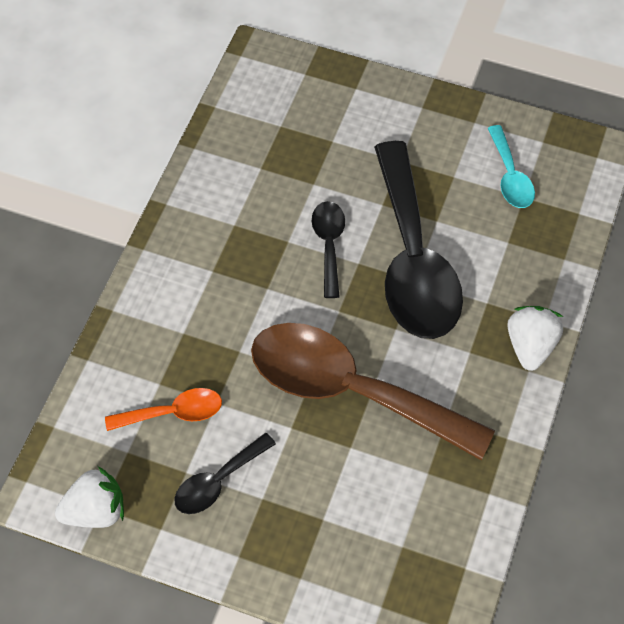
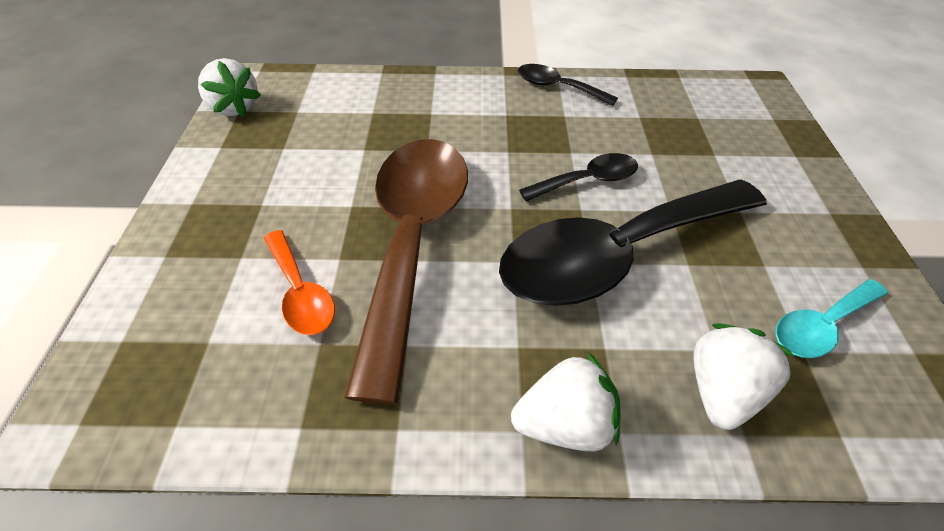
camera: 70 degrees right, 10 degrees down
(173, 413) = (344, 126): orange spoon -> orange spoon (301, 293)
(218, 481) = (275, 169): black spoon -> black spoon (557, 87)
(536, 255) = (721, 391): none -> white strawberry

